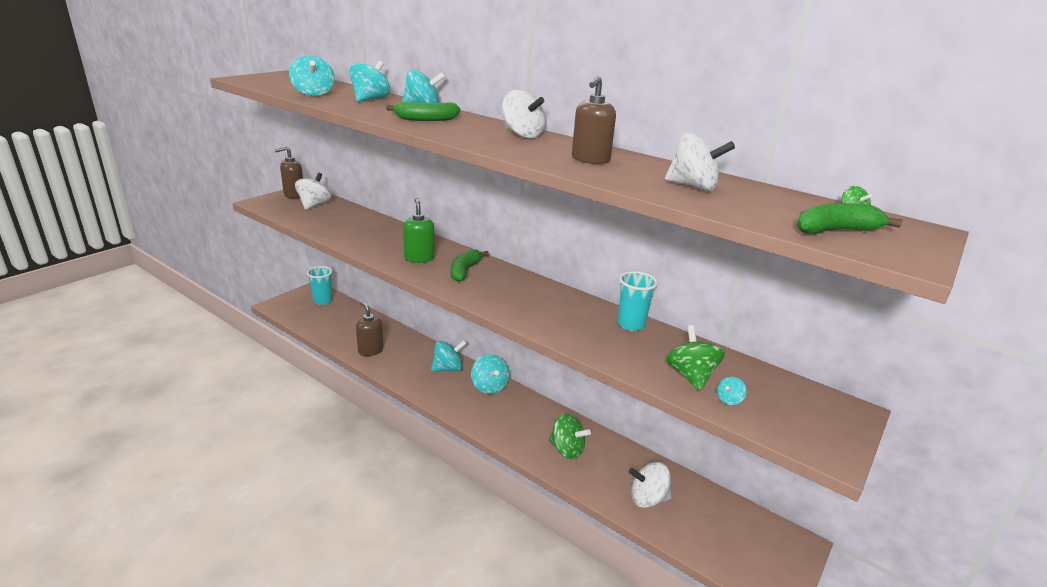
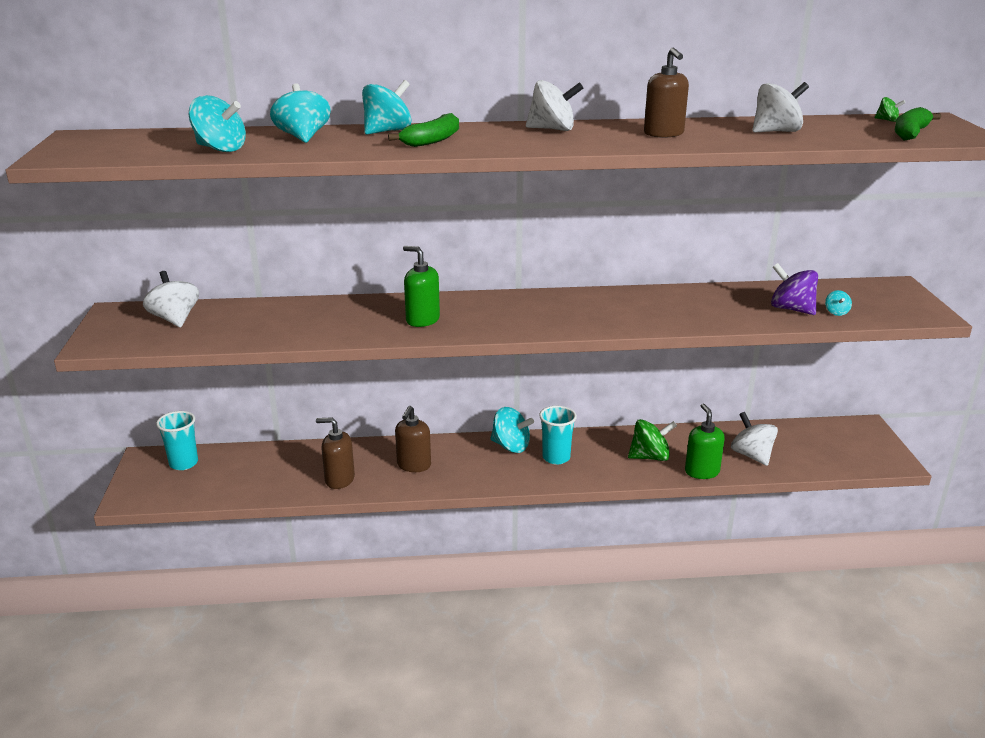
camera: 40 degrees left, 0 degrees up
(294, 195) = (118, 319): brown soap dispenser -> brown soap dispenser (413, 465)
(448, 368) = (447, 452): turquoise spinning top -> none
(465, 271) = (488, 312): green banana -> none
(587, 484) = (701, 471): none -> green soap dispenser
(631, 324) = (692, 294): turquoise cup -> turquoise cup (556, 457)
(648, 499) = (751, 455): white spinning top -> white spinning top turned 105 degrees clockwise
(691, 376) = (791, 309): green spinning top -> purple spinning top

